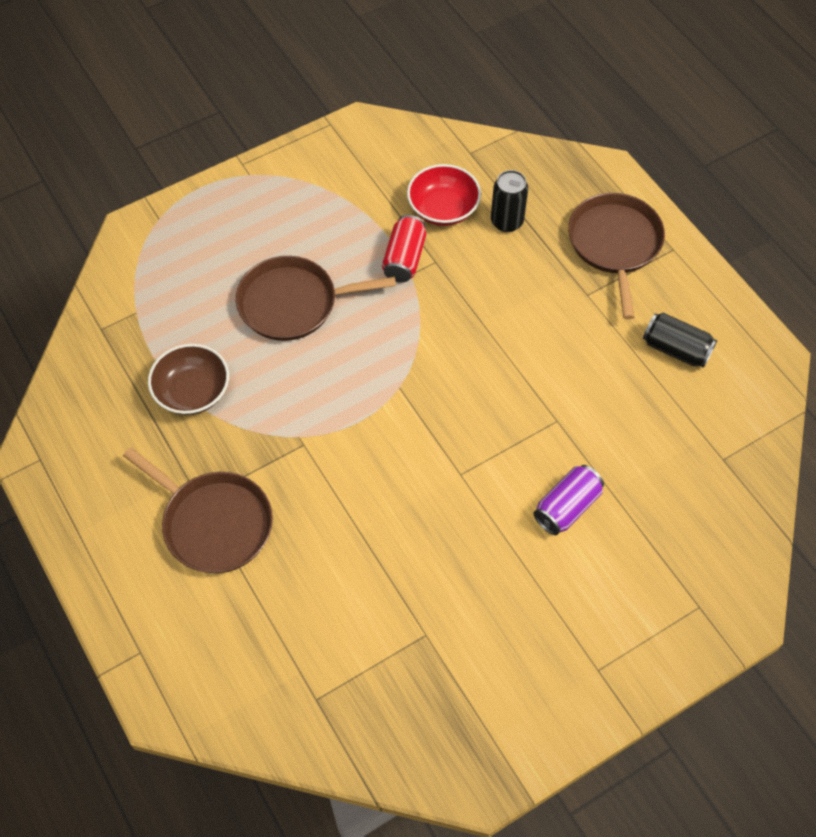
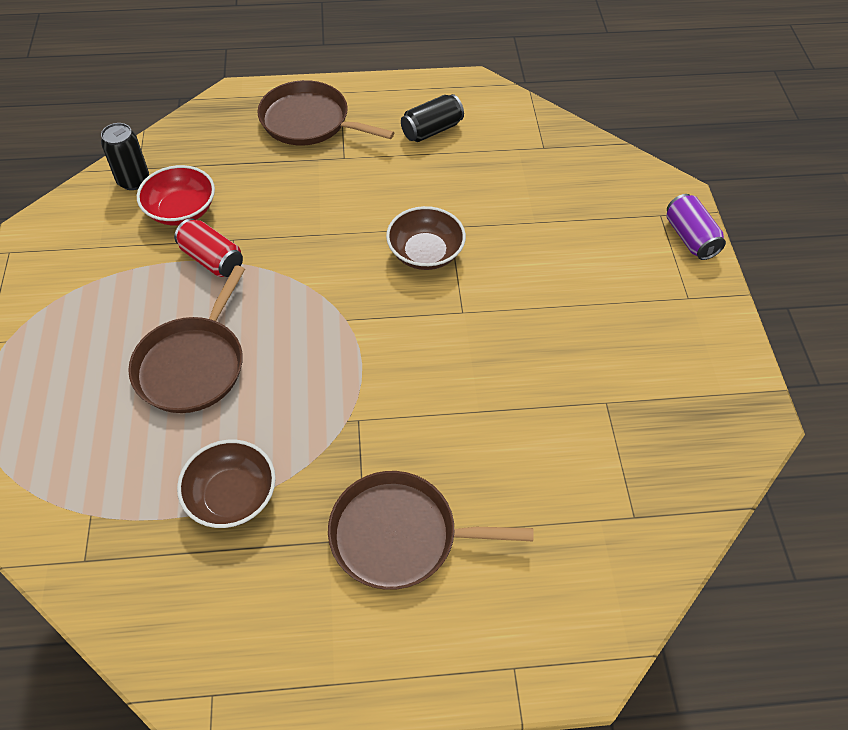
camera: 65 degrees left, 5 degrees down
(213, 523) = (400, 535): brown pan -> brown pan turned 150 degrees counterclockwise
(507, 221) = (231, 175): black can -> black can (133, 181)
(511, 414) = (425, 253): none -> brown bowl
(567, 507) = (534, 255): purple can -> purple can (690, 238)

